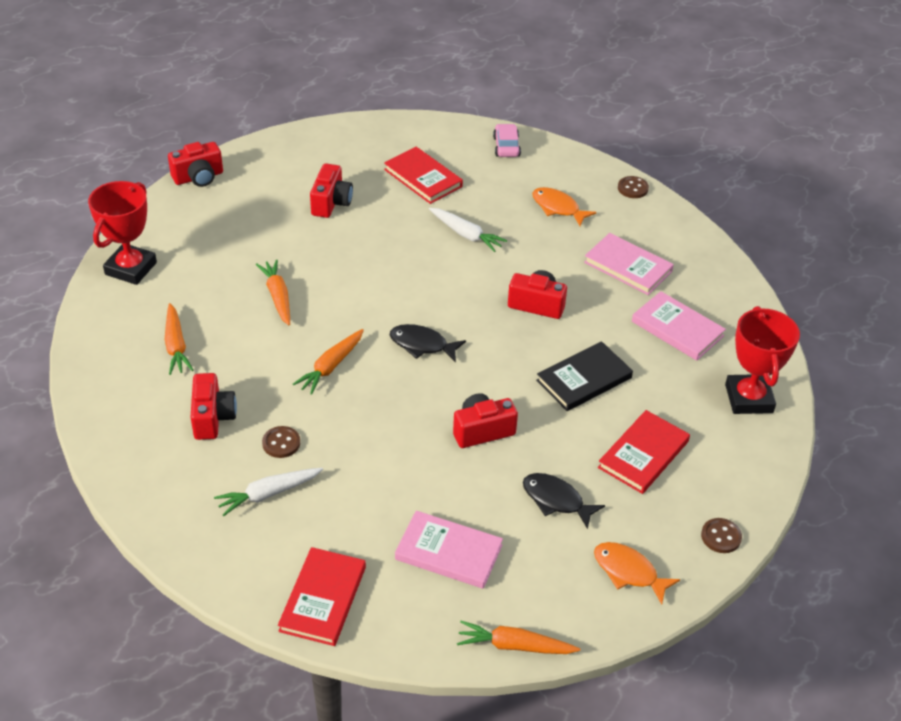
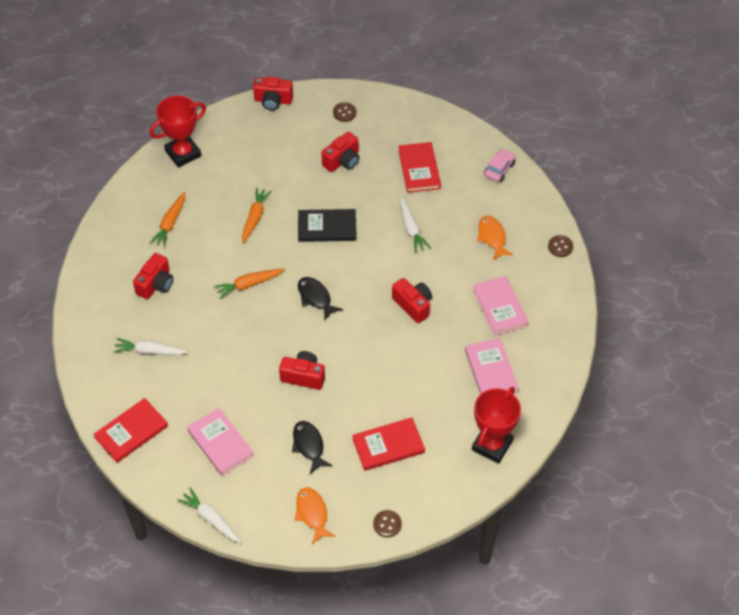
camera: 35 degrees right, 10 degrees up
(281, 443) = (181, 322): brown button -> brown button (344, 113)
(514, 646) = (211, 519): orange carrot -> white carrot
(584, 379) = (396, 375): black book -> black book (327, 227)

